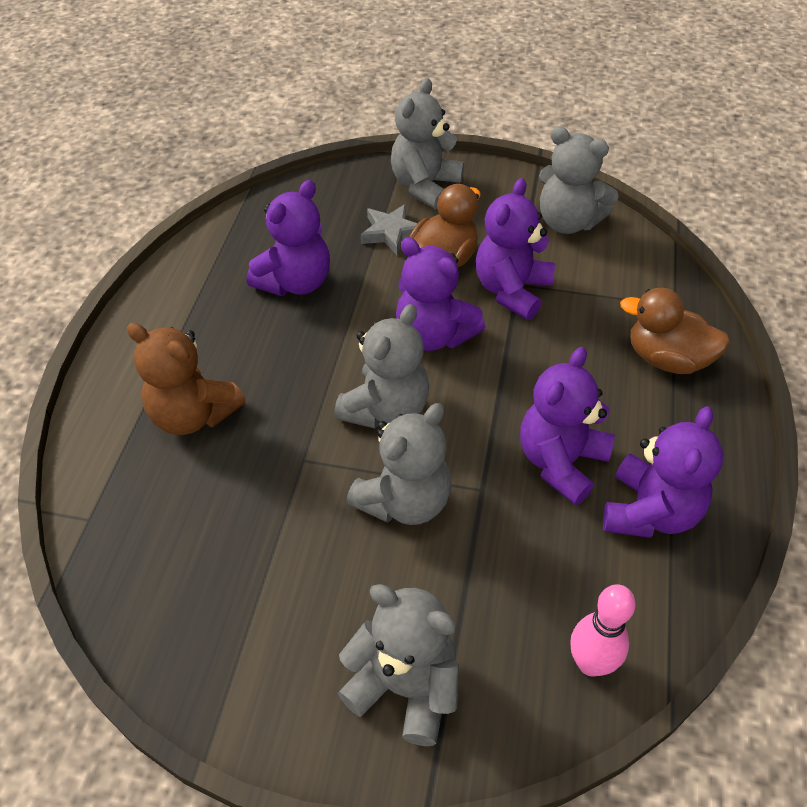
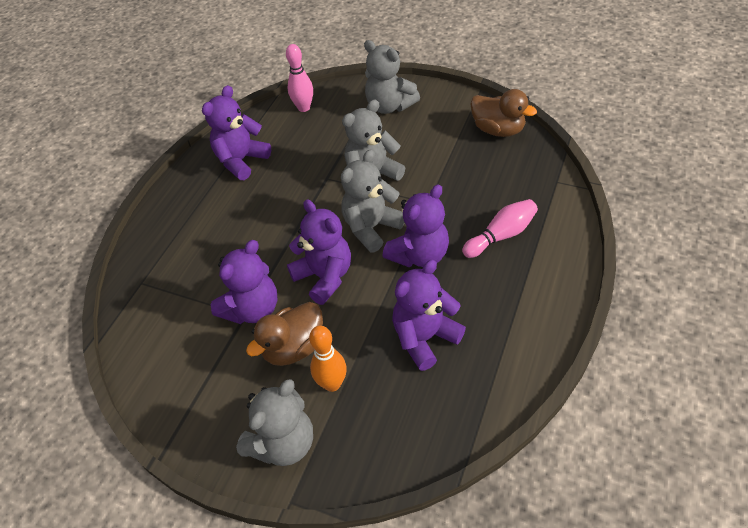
camera: 165 degrees left, 0 degrees up
(193, 415) = (501, 235): brown teddy bear -> pink bowling pin
(391, 233) = (332, 384): grey star -> orange bowling pin
(560, 462) = (276, 188): purple teddy bear -> purple teddy bear (419, 255)
(568, 222) = (172, 375): grey teddy bear -> none
(667, 359) = (174, 243): brown duck -> brown duck (498, 130)

